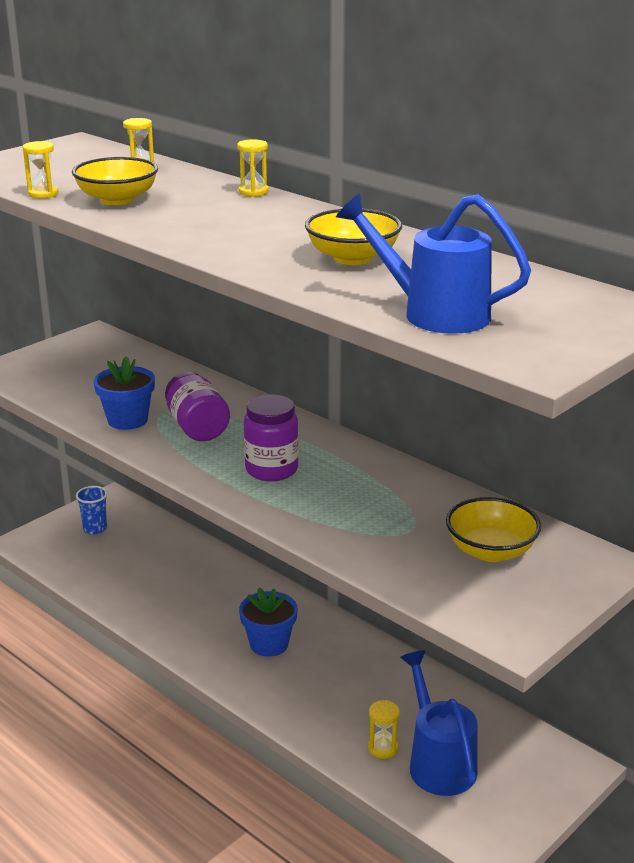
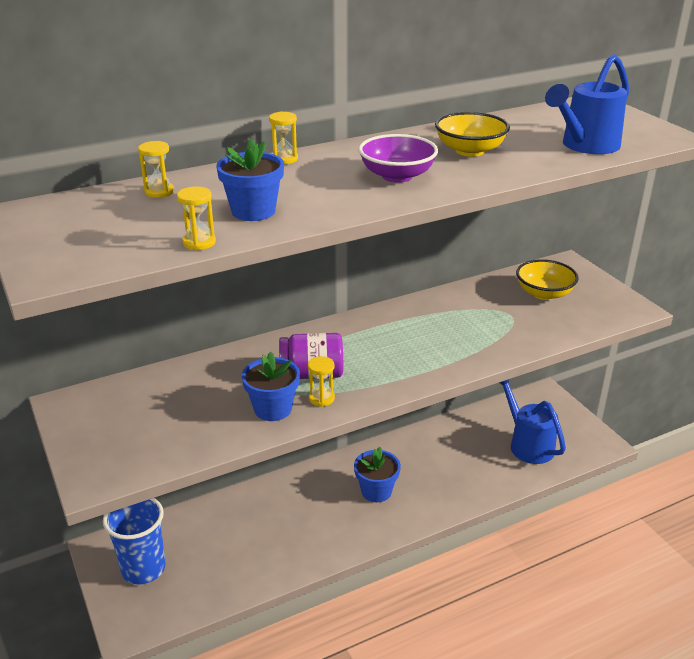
camera: 70 degrees left, 5 degrees up
(95, 528) = (143, 569): blue cup -> blue cup, size x1.81
(117, 199) = (253, 211): yellow bowl -> blue flower pot
(244, 236) = (397, 176): none -> purple bowl
(271, 470) = (402, 351): purple jar -> none
(383, 748) = (508, 464): yellow hourglass -> yellow hourglass (321, 398)
(438, 762) = (527, 444): blue watering can -> blue watering can turned 60 degrees clockwise

